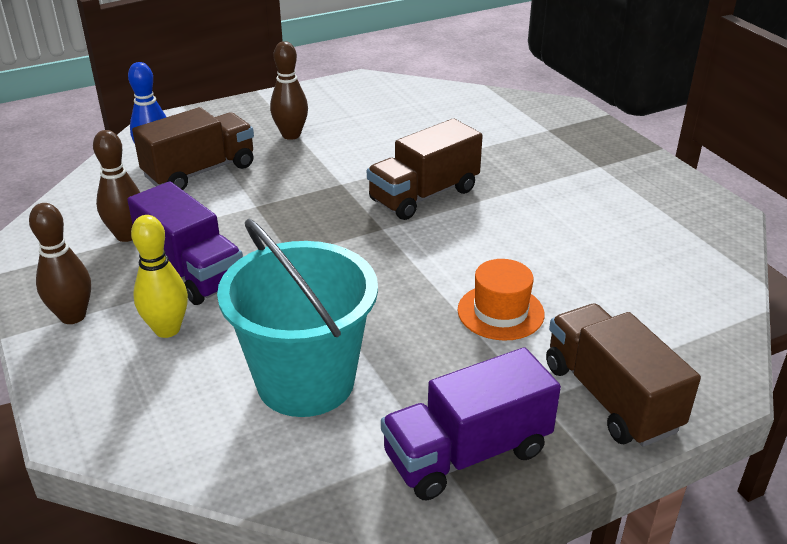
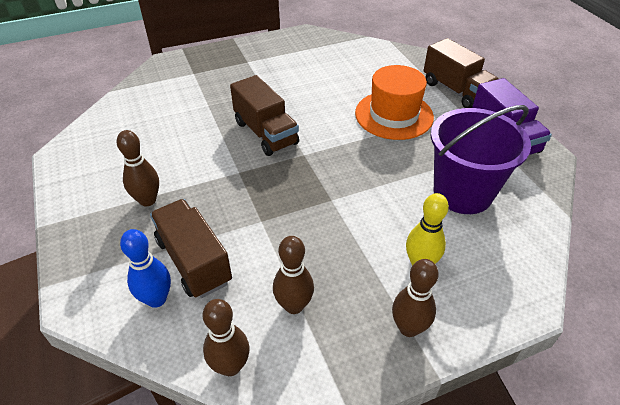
camera: 85 degrees left, 10 degrees up
(67, 205) = (230, 366): none -> brown bowling pin
(191, 271) = (349, 255): purple truck -> none
(306, 381) = (462, 192): turquoise bucket -> purple bucket
(500, 312) = (394, 115): orange hat -> orange hat, size x1.61
(610, 397) = (456, 91): brown truck -> brown truck turned 105 degrees counterclockwise

